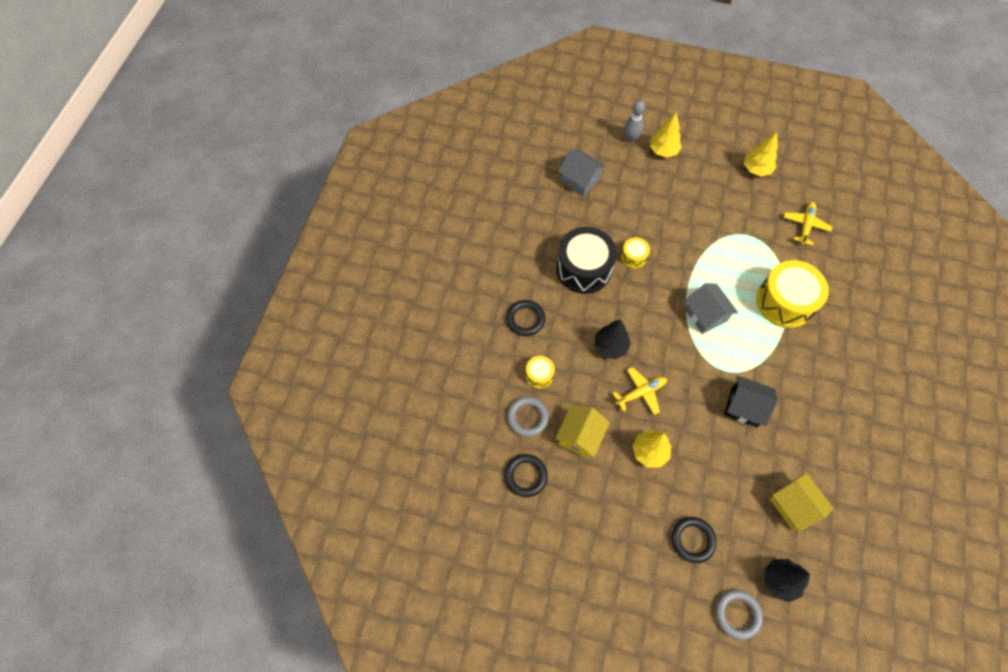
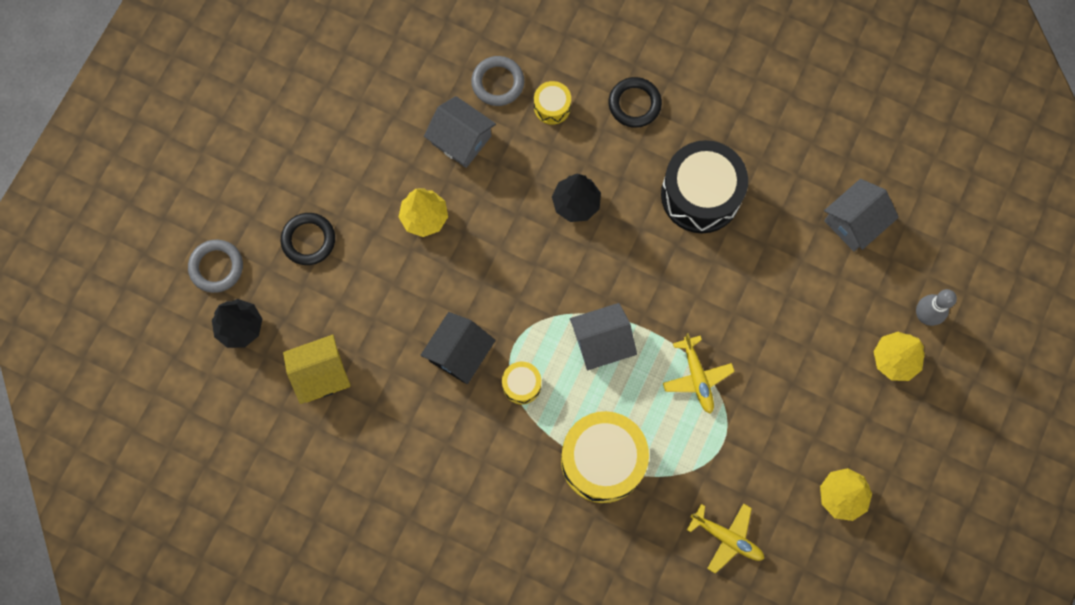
camera: 100 degrees right, 10 degrees up
(525, 476) = (425, 67): black ring -> none
(580, 436) = (461, 140): yellow house -> grey house
(633, 256) = (709, 267): yellow drum -> yellow drum (521, 385)
(640, 393) = (504, 226): yellow plane -> yellow plane (697, 377)

